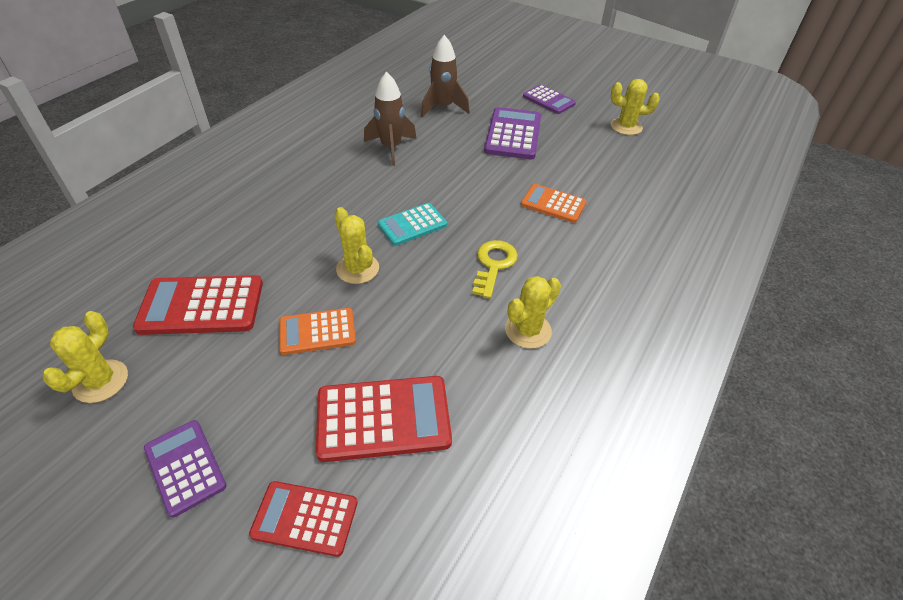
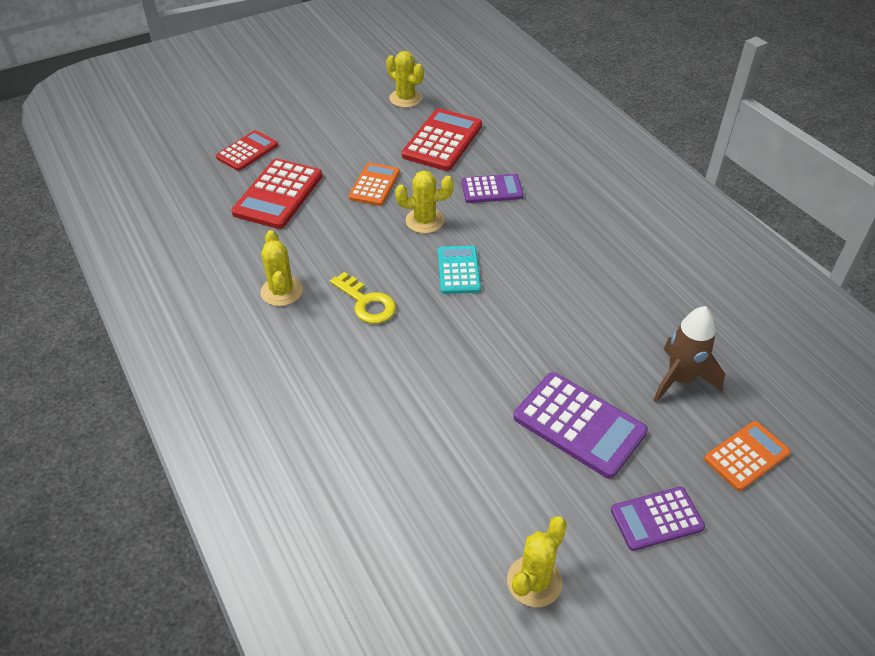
camera: 120 degrees right, 0 degrees up
(185, 467) = (317, 119): purple calculator -> purple calculator (492, 189)
(391, 148) = (603, 298): brown rocket -> none
(553, 204) = (419, 391): orange calculator -> orange calculator (746, 456)

